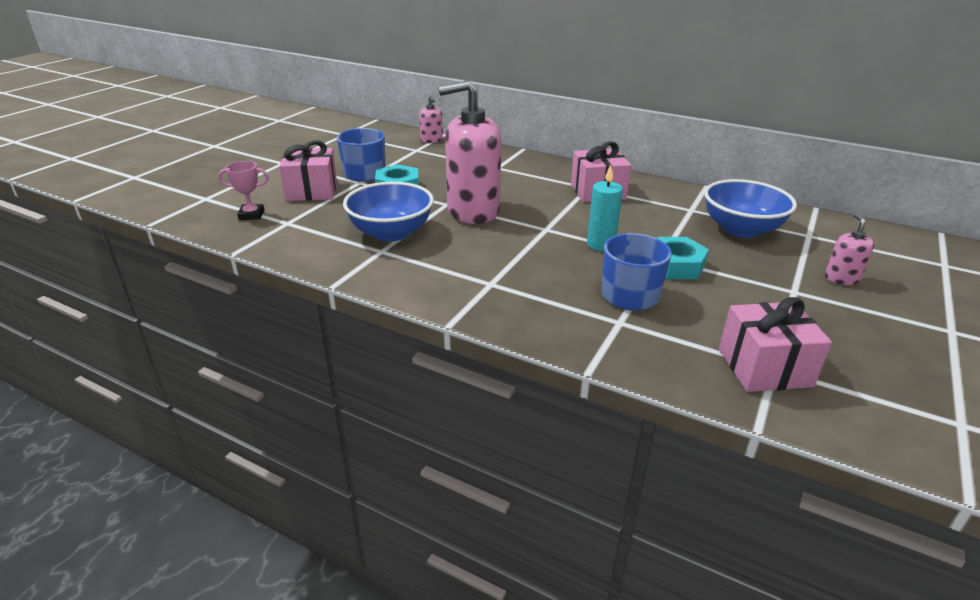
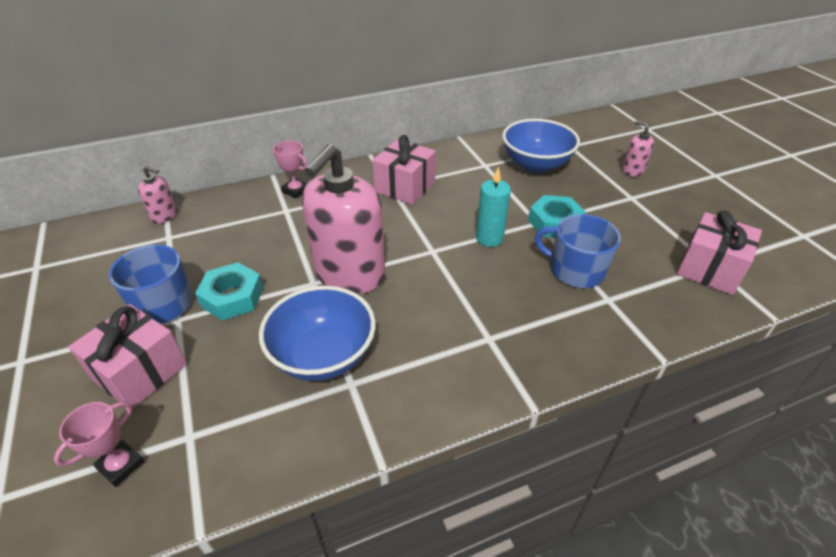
camera: 50 degrees left, 10 degrees up
(521, 161) = (295, 191): none -> pink trophy

